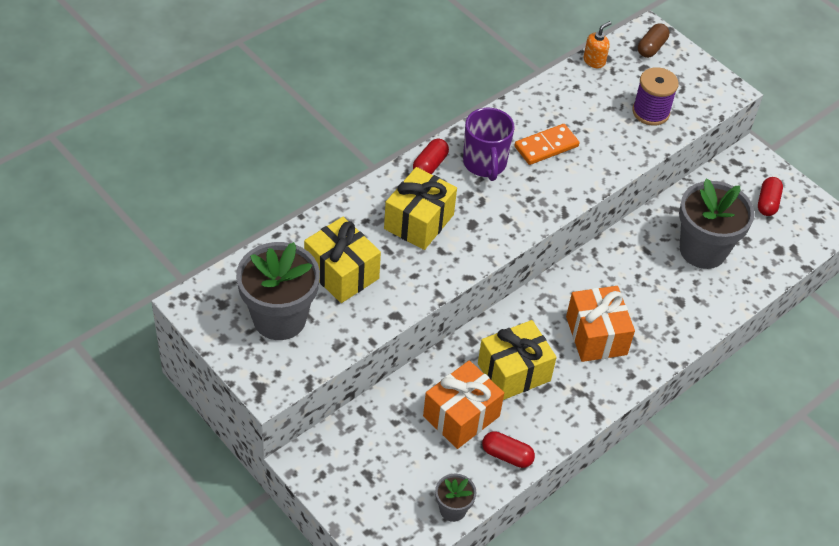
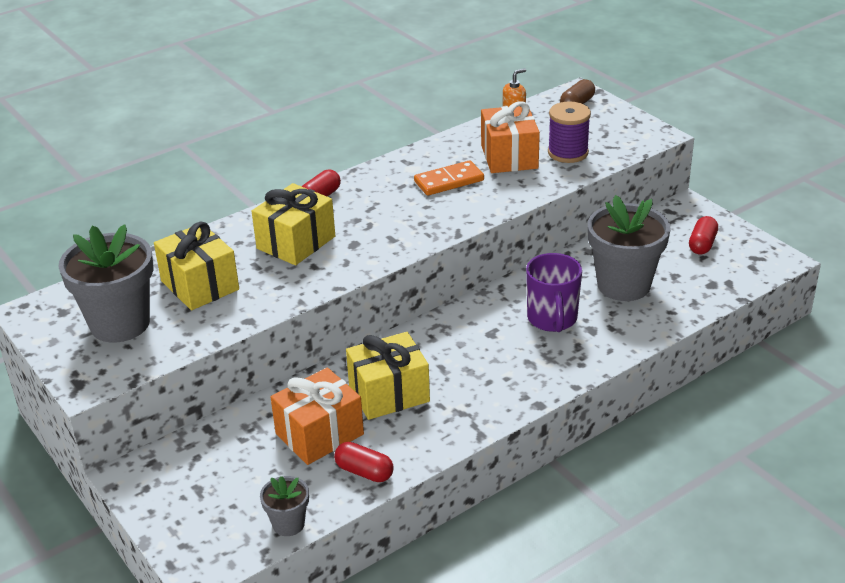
camera: 10 degrees right, 15 degrees down
(485, 164) = (379, 195): purple mug -> purple mug (552, 319)
(596, 335) = (490, 360): orange gift -> orange gift (509, 157)

